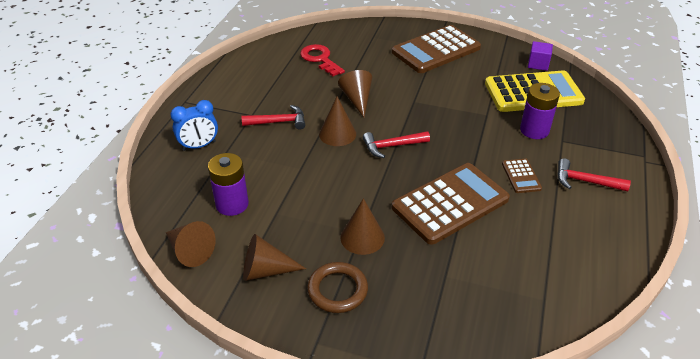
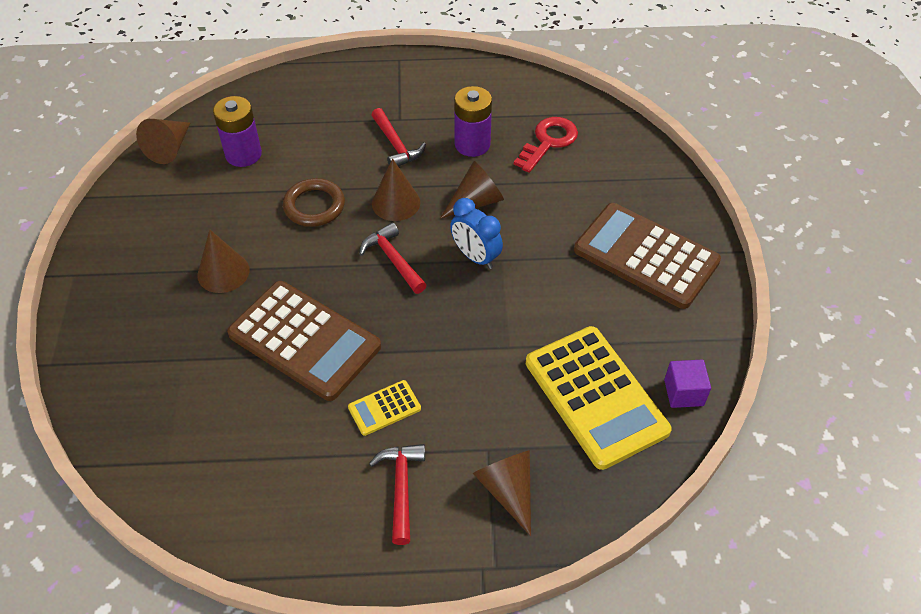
camera: 70 degrees right, 10 degrees up
(199, 146) = (326, 98): blue clock -> blue clock (475, 257)
(266, 270) = (157, 210): brown cone -> brown cone (507, 490)
(337, 290) = (142, 272): brown ring -> brown ring (314, 206)
(521, 176) = (384, 408): brown calculator -> yellow calculator
(534, 130) = (496, 410): purple battery -> purple battery (472, 144)

